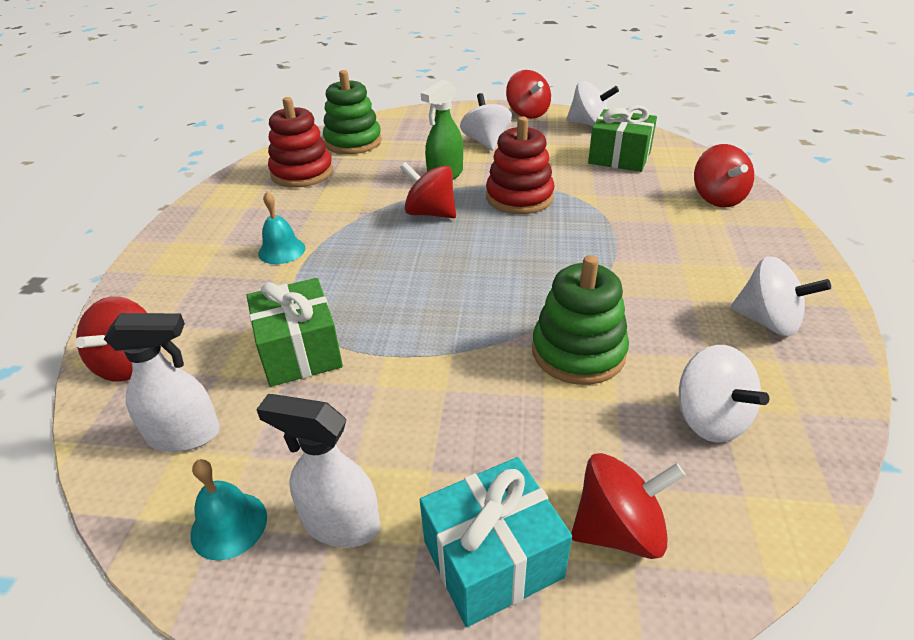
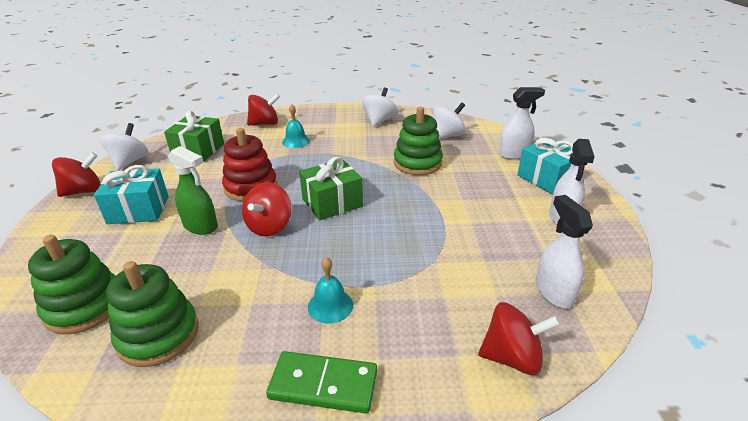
camera: 100 degrees left, 5 degrees down
(196, 245) = (323, 384): none -> green domino
(229, 525) = (591, 253): turquoise bell -> turquoise bell (296, 141)
(300, 351) = (456, 260): green gift -> green gift (332, 203)
(302, 173) = (158, 335): red stacking toy -> green stacking toy
(486, 142) = (138, 210): white spinning top -> turquoise gift
(618, 529) = (514, 154): red spinning top -> white spray bottle

